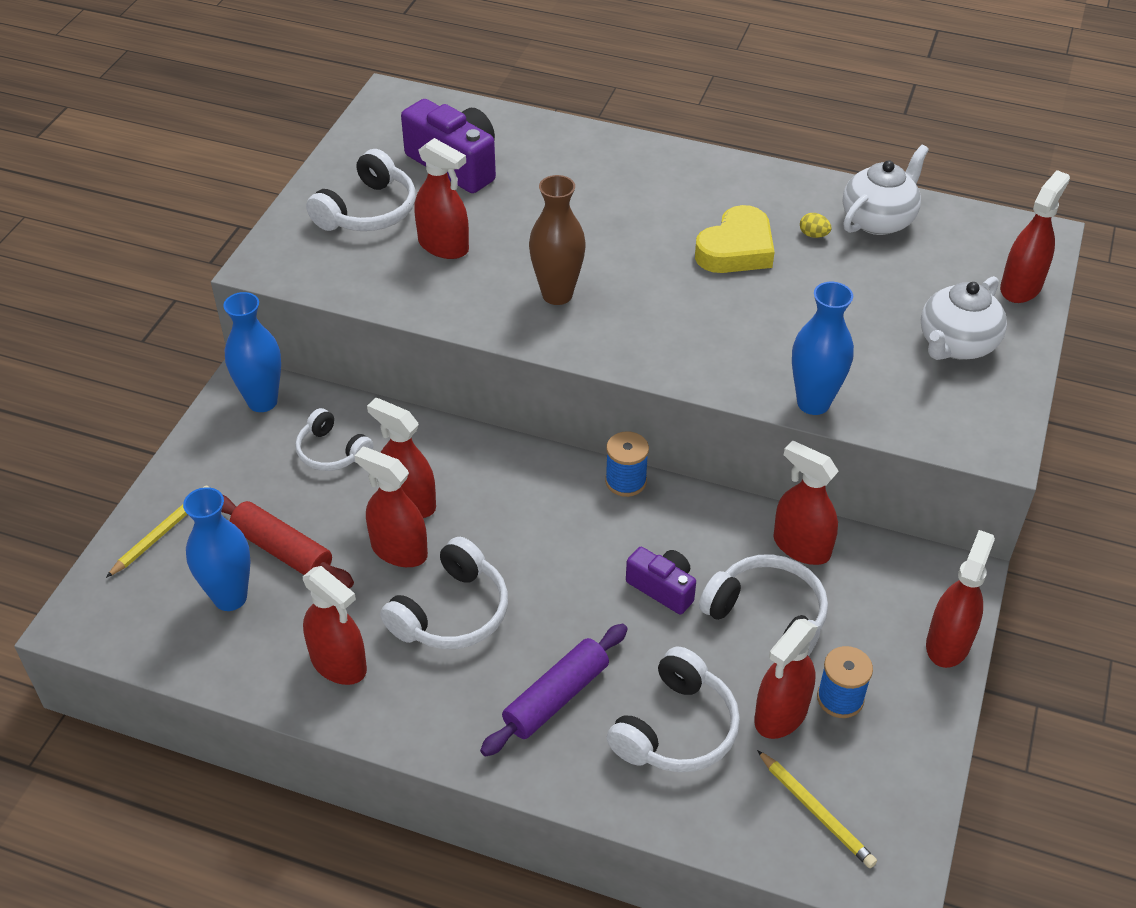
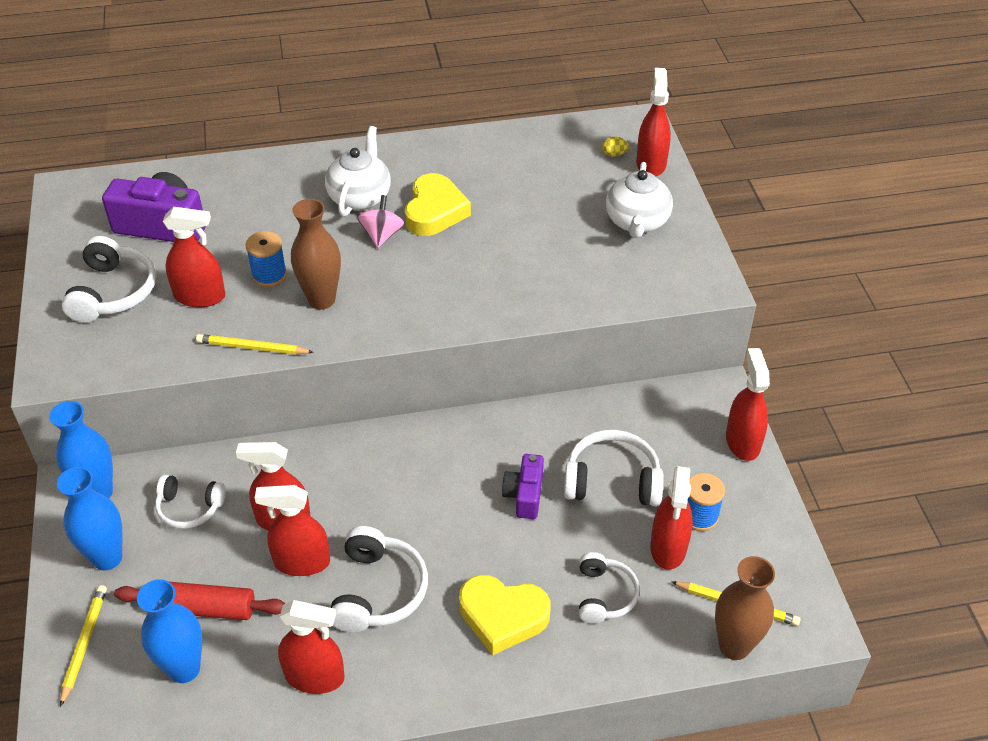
camera: 30 degrees left, 0 degrees up
(458, 315) = (252, 348): none -> yellow pencil
(556, 697) = (502, 616): purple rolling pin -> yellow heart
(625, 481) = (443, 426): blue spool -> blue spool (269, 275)
(662, 588) = (524, 495): purple camera -> purple camera turned 90 degrees counterclockwise
(663, 253) = (382, 235): none -> pink spinning top
(676, 729) = (604, 595): white headphones -> white headphones, size x0.67
(782, 852) = (734, 646): none -> brown vase
(801, 546) = (601, 418): red spray bottle -> none
(813, 235) = (483, 179): yellow egg -> yellow egg (614, 154)
(813, 403) = (569, 305): blue vase -> blue vase (107, 558)
(878, 220) = (522, 151): white teapot -> white teapot (360, 197)

